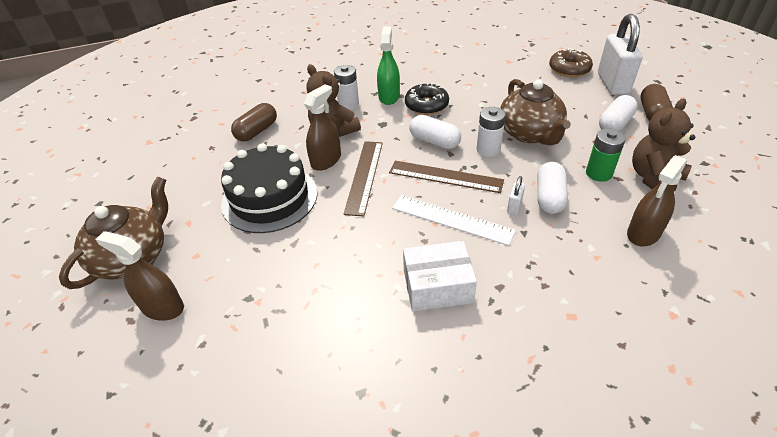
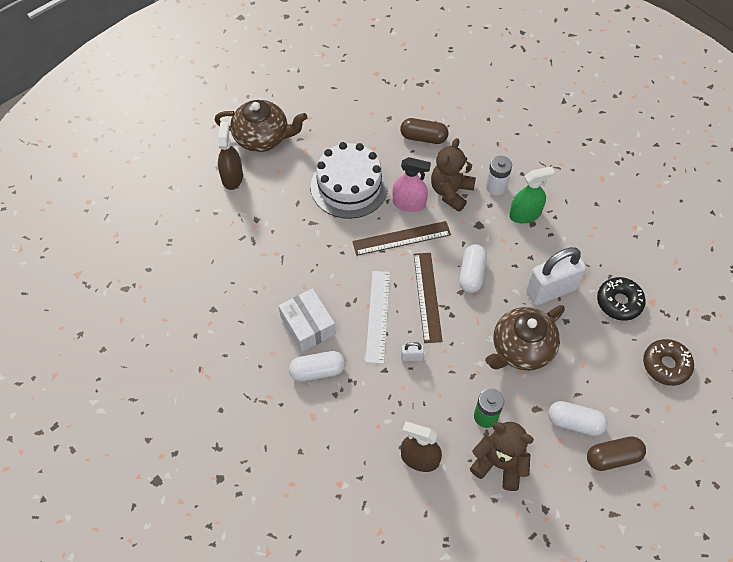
camera: 65 degrees right, 15 degrees up
(269, 198) = (349, 186): black cake -> white cake
(326, 160) = (409, 203): brown spray bottle -> pink spray bottle
(426, 105) = (526, 250): black donut -> black donut (619, 302)
(488, 149) = (480, 320): white battery -> none
(549, 197) = (435, 381): white capsule -> white capsule (317, 371)
(612, 84) = (656, 413): white padlock -> white padlock (551, 290)

